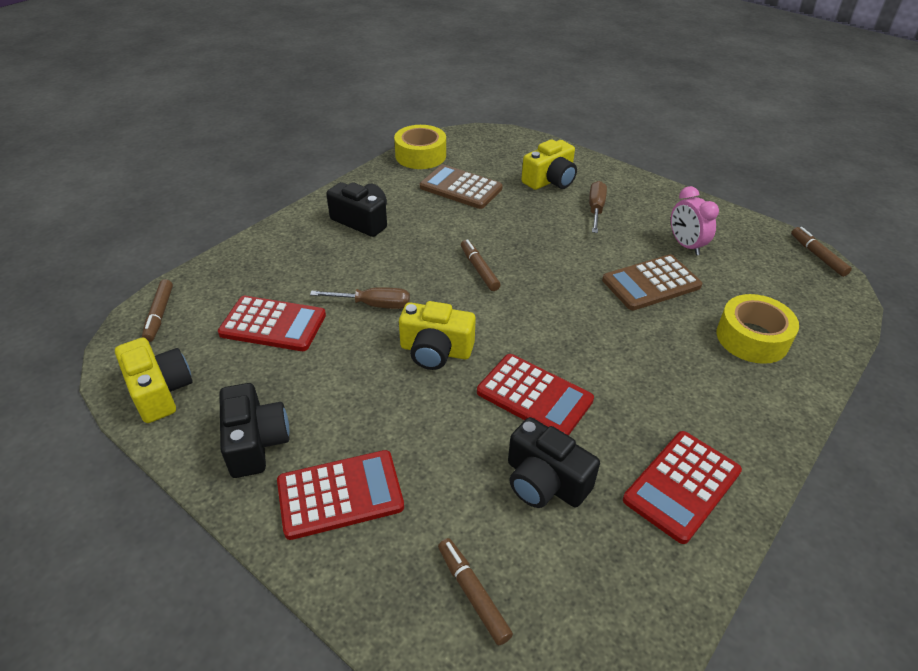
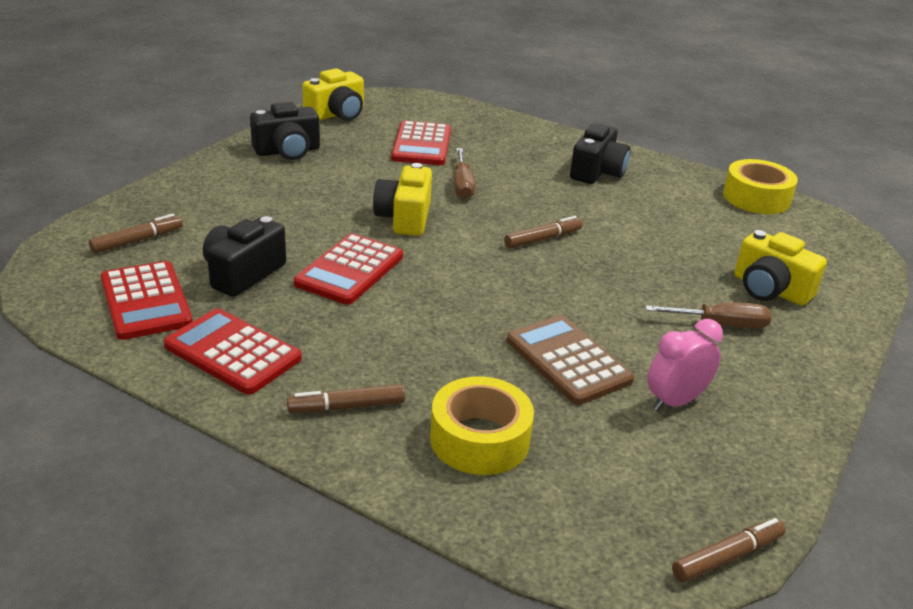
camera: 80 degrees right, 10 degrees down
(159, 315) = (421, 103): brown marker -> brown marker (346, 407)
(340, 494) = (236, 185): red calculator -> red calculator (146, 301)
(460, 188) = (702, 225): brown calculator -> none

